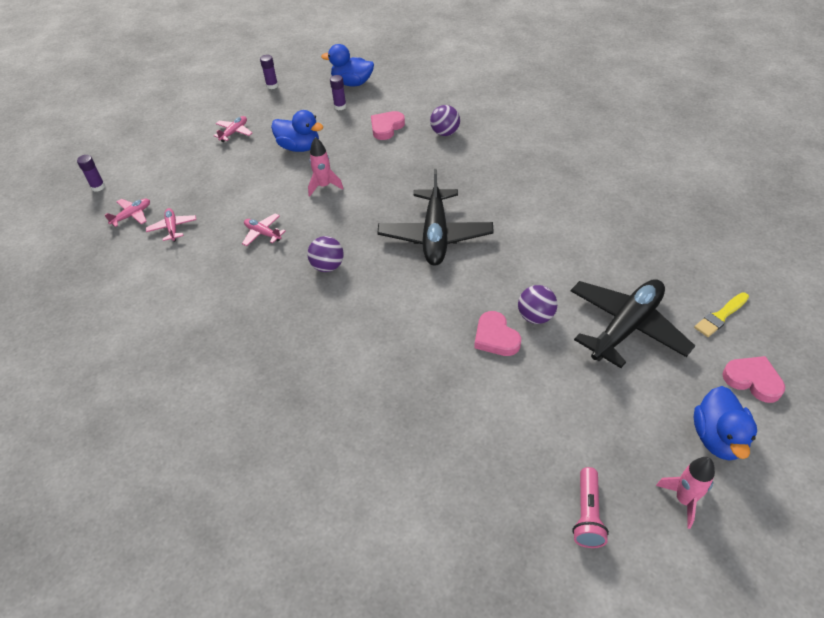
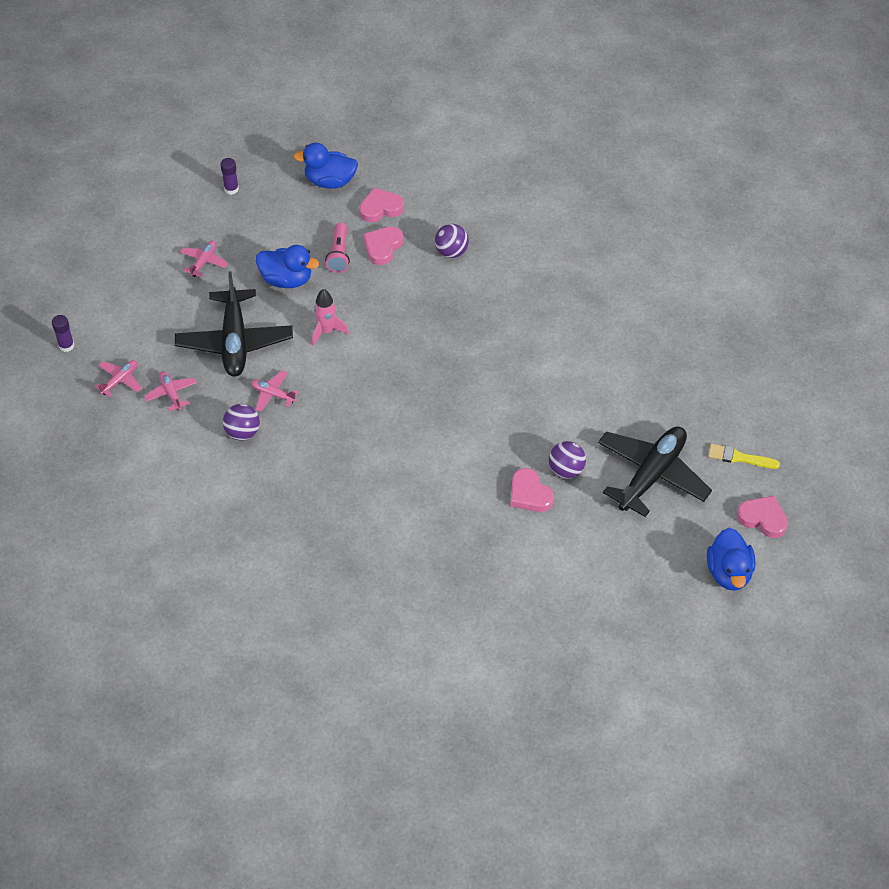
camera: 10 degrees left, 5 degrees up
(328, 266) = (351, 429): purple ball -> purple ball (243, 432)
(340, 106) = (322, 218): purple glue stick -> none
(390, 101) = (380, 208): none -> pink heart
(435, 235) = (457, 386): black plane -> black plane (234, 341)
(587, 514) = (618, 645): pink flashlight -> pink flashlight (339, 254)
(684, 500) = (697, 626): pink rocket -> none
(720, 316) = (739, 457): yellow brush -> yellow brush turned 60 degrees clockwise

